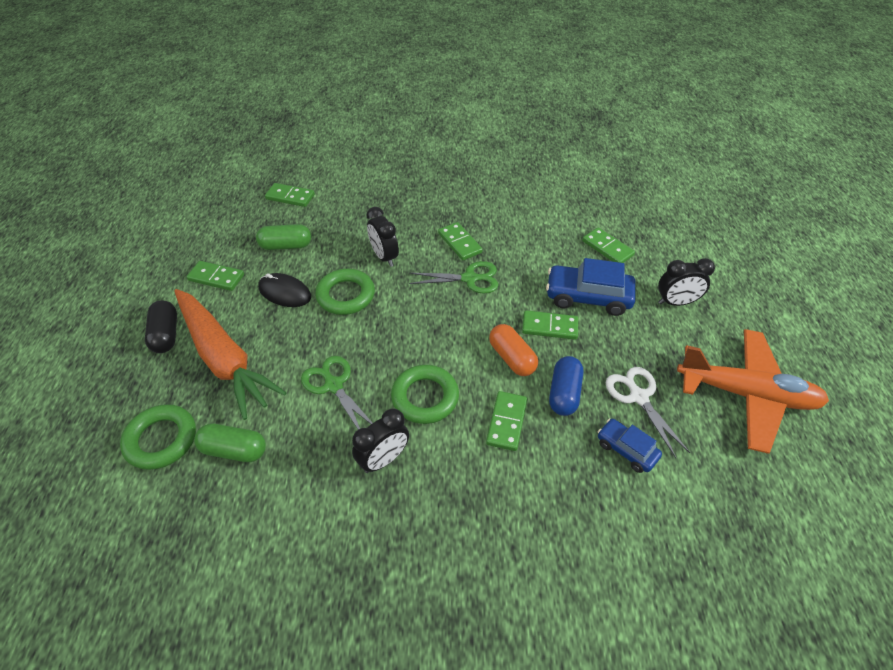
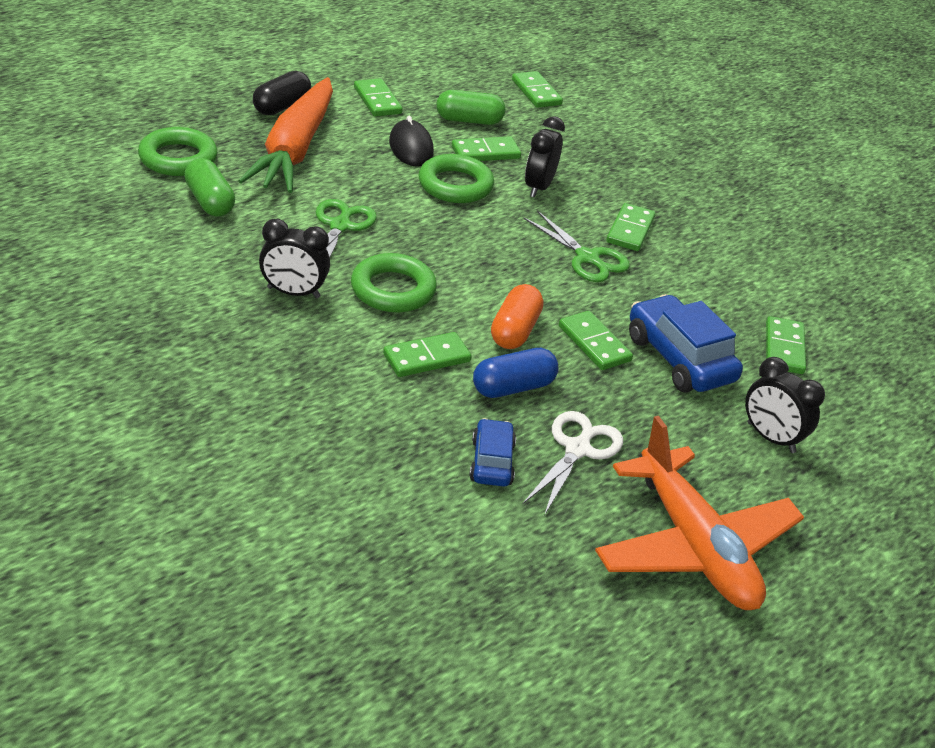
camera: 45 degrees right, 10 degrees down
(286, 246) = (469, 120): green capsule -> green capsule turned 45 degrees counterclockwise
(327, 259) = (485, 152): none -> green domino

